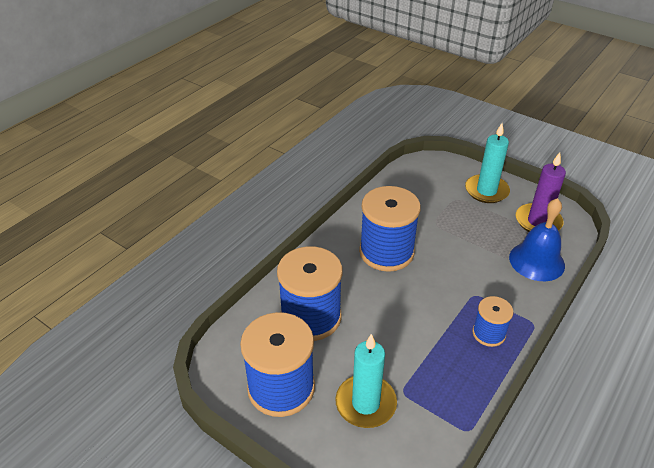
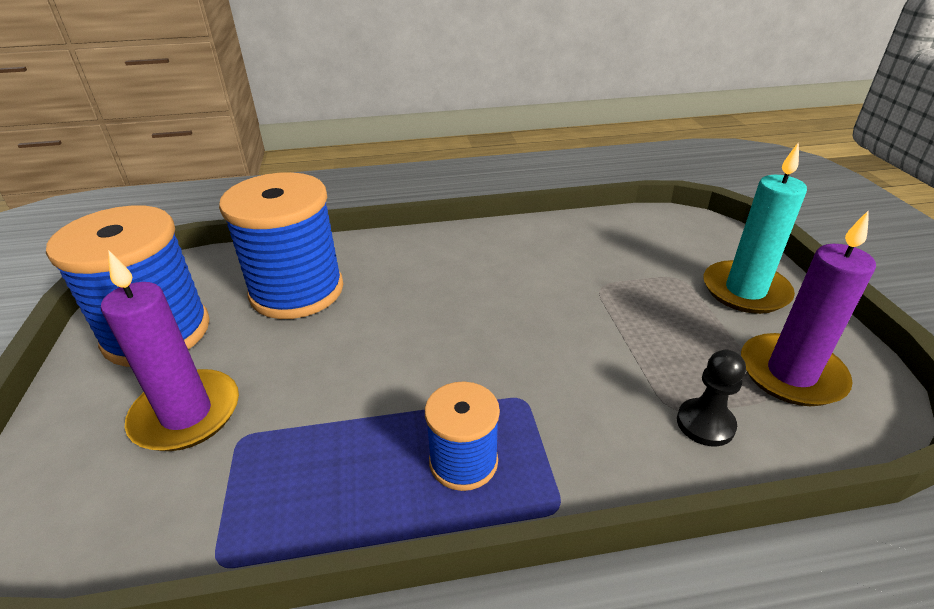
camera: 45 degrees right, 5 degrees down
(365, 403) = (186, 414): turquoise candle -> purple candle
(386, 252) = (483, 281): blue spool -> none
(536, 261) = (705, 424): blue bell -> black pawn

